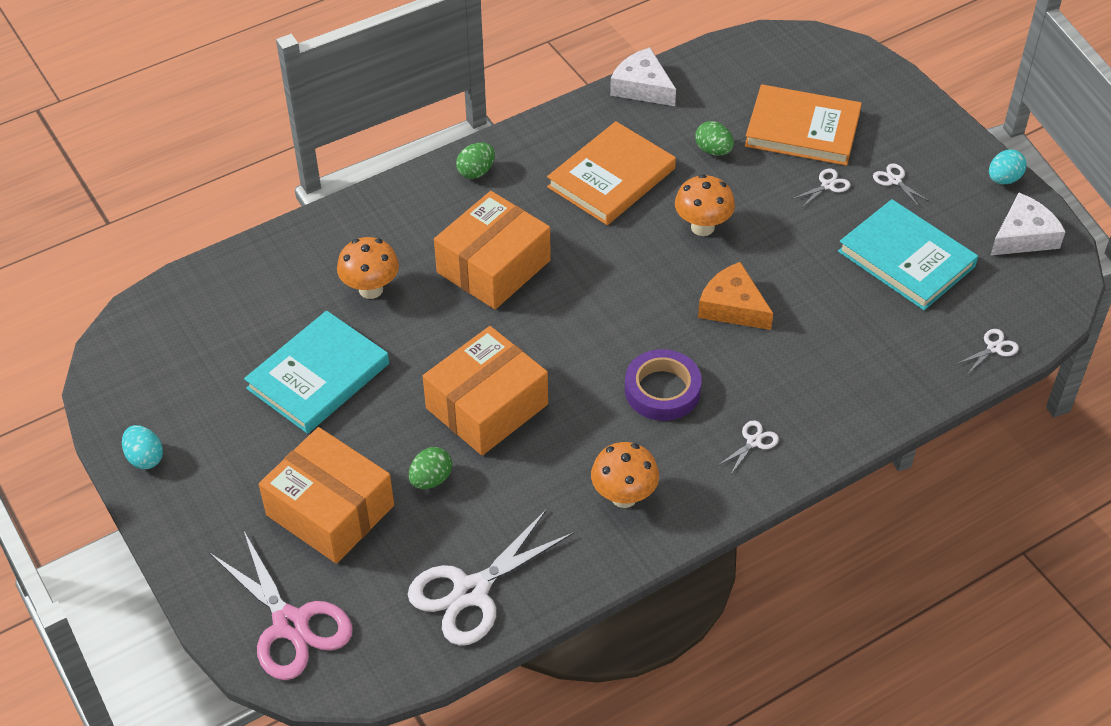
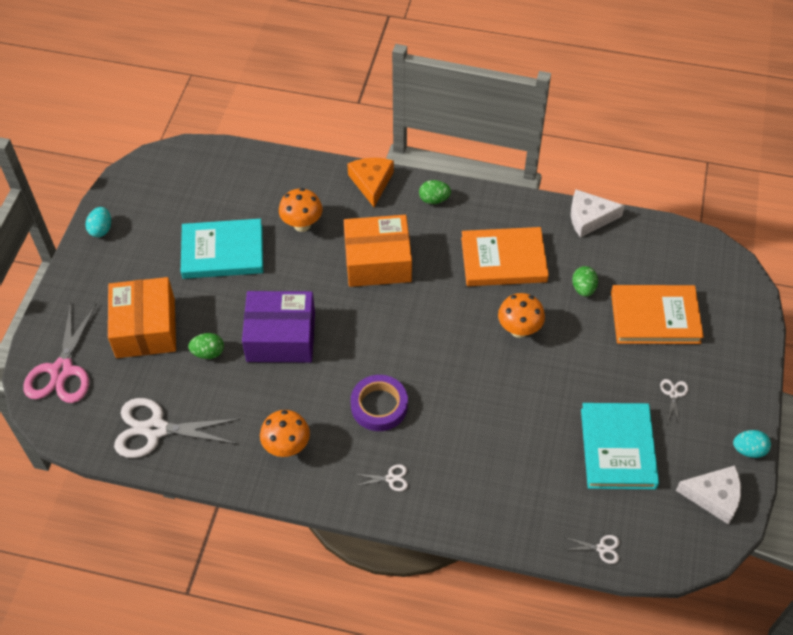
camera: 45 degrees right, 5 degrees up
(487, 406) = (281, 337): orange box -> purple box
(642, 87) = (589, 218): white cheese -> white cheese turned 90 degrees counterclockwise
(732, 306) = (477, 391): orange cheese -> orange cheese (371, 182)
(802, 129) = (655, 317): orange book -> orange book turned 60 degrees counterclockwise
(827, 185) = (626, 364): white scissors -> none

